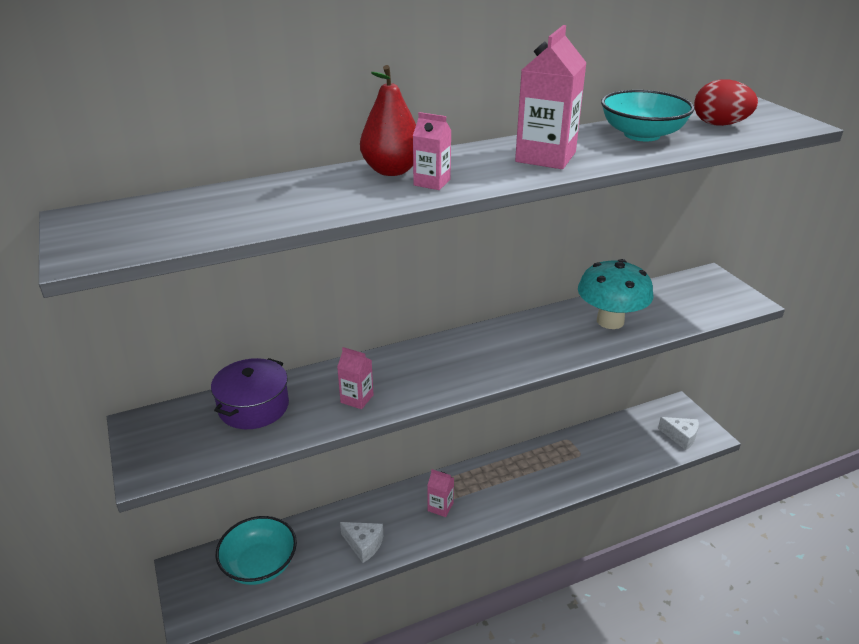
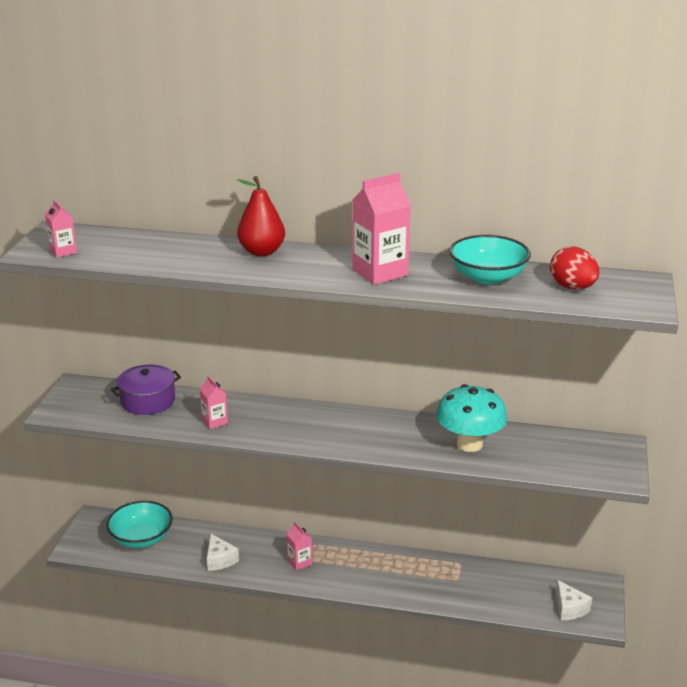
camera: 35 degrees right, 5 degrees down
(432, 182) = (272, 267): pink carton -> pink carton (63, 251)

